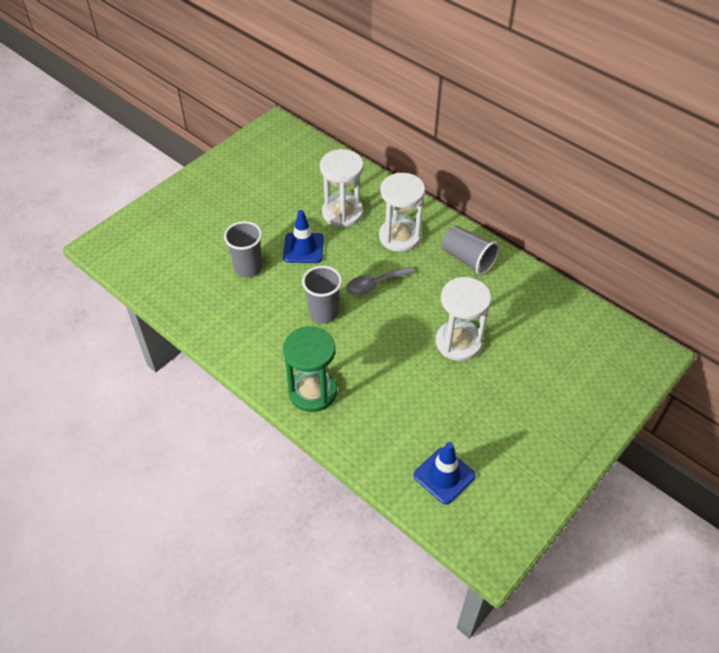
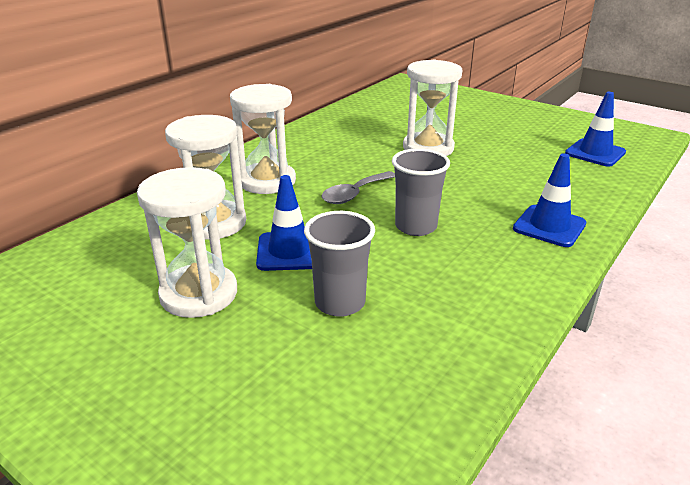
camera: 95 degrees left, 20 degrees down
(268, 212) = (199, 294): none -> white hourglass
(312, 392) = (549, 226): green hourglass -> blue traffic cone
(375, 284) = (354, 194): grey spoon -> grey spoon turned 75 degrees clockwise
(468, 259) = (305, 144): grey cup -> none

